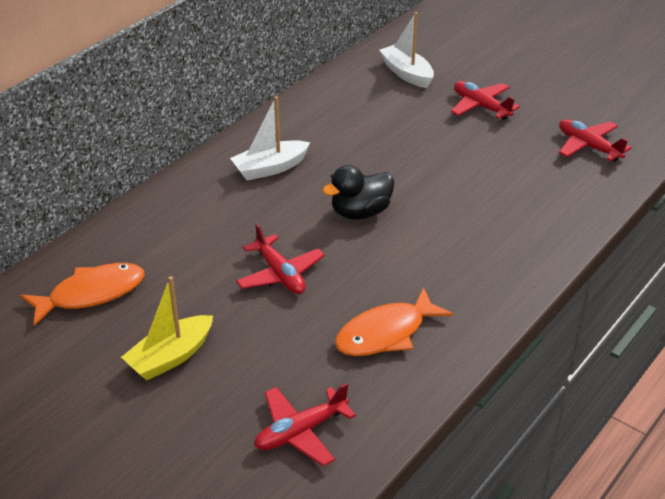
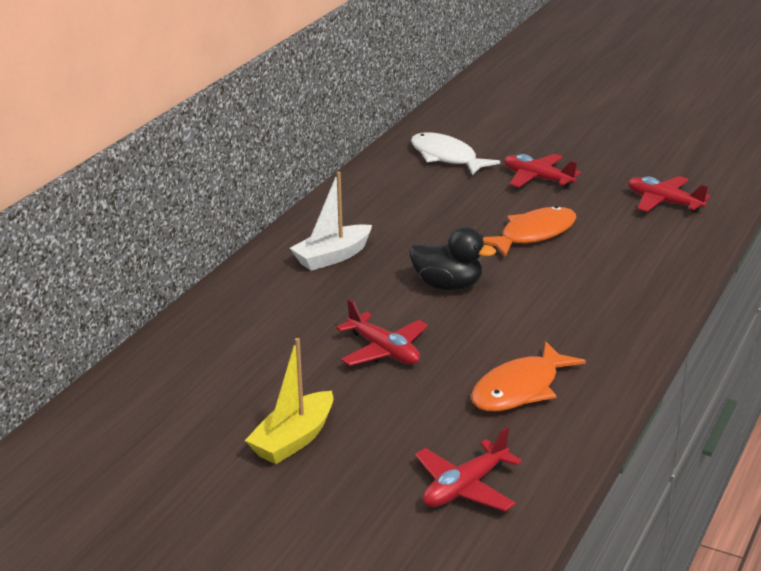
camera: 10 degrees left, 10 degrees down
(91, 294) = (179, 393): orange fish -> orange fish (533, 234)
(360, 212) = (448, 286): black duck -> black duck turned 120 degrees counterclockwise
(407, 73) = (446, 157): white boat -> white fish

